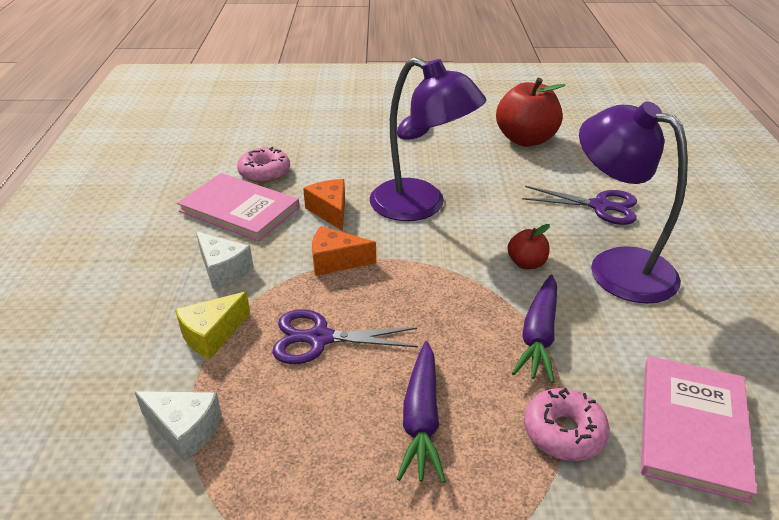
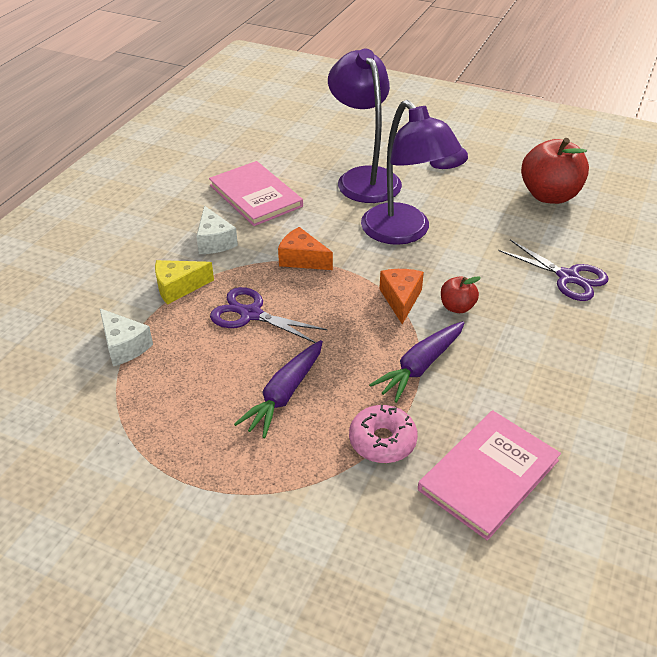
camera: 25 degrees right, 5 degrees up
(264, 172) = (294, 169): pink donut -> none
(330, 211) = (325, 217): orange cheese -> orange cheese (401, 299)
(616, 267) = (536, 334): purple lamp -> purple lamp (364, 178)

